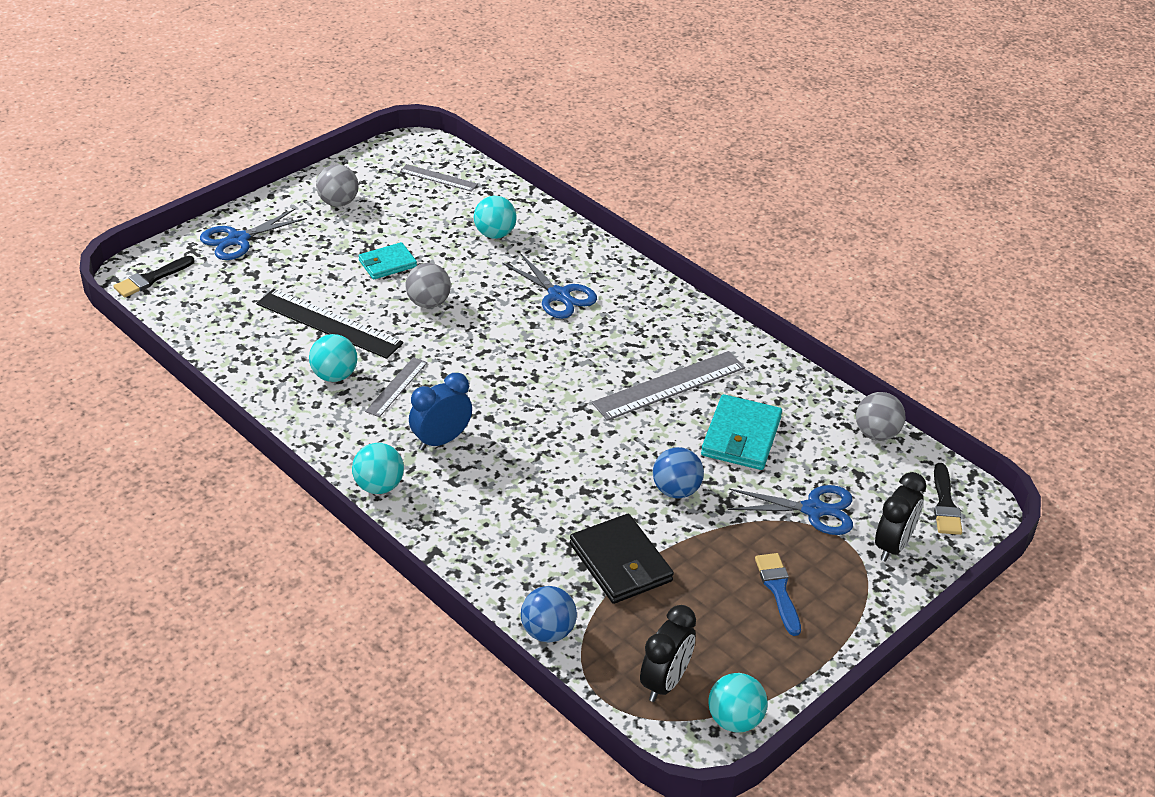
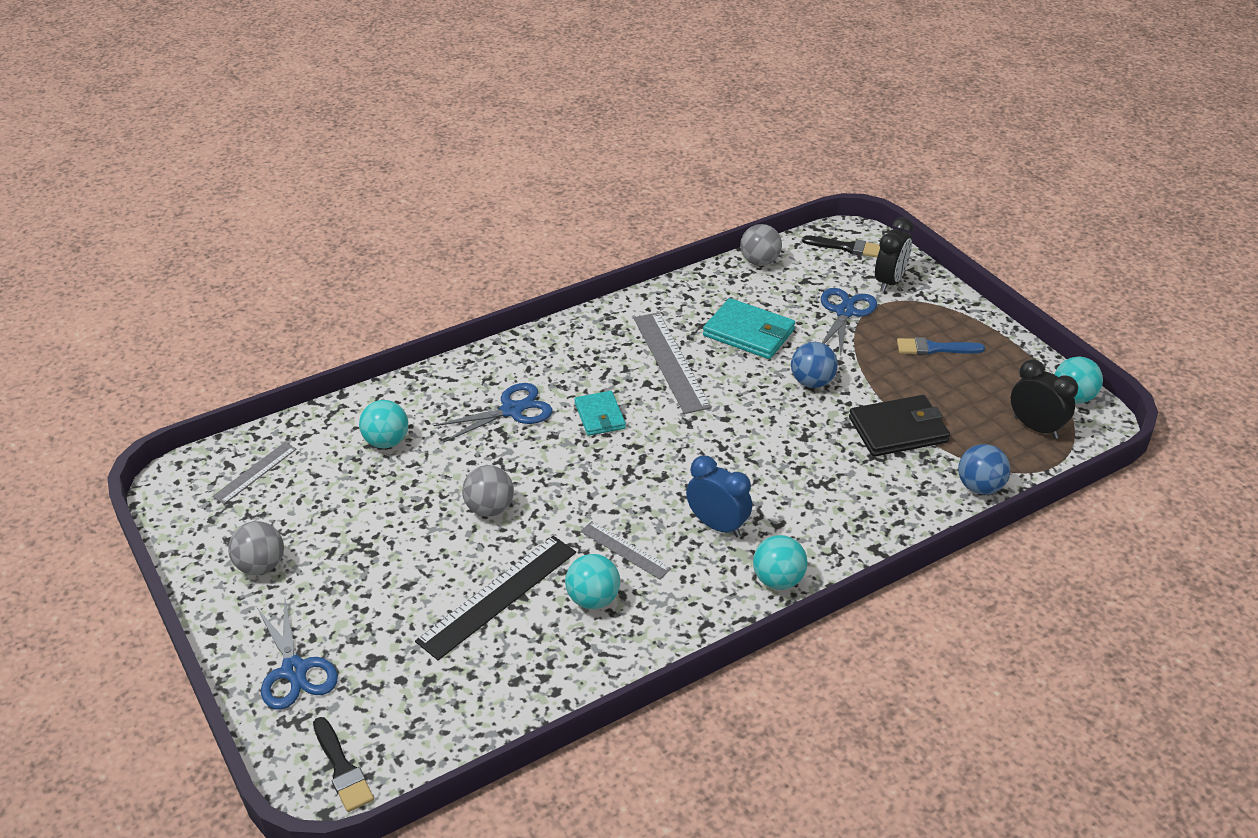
camera: 75 degrees left, 0 degrees up
(387, 263) = (404, 534): turquoise wallet -> turquoise wallet (599, 416)
(441, 440) = (717, 525): blue clock -> blue clock turned 150 degrees clockwise
(892, 545) = (889, 282): black clock -> black clock turned 75 degrees clockwise

